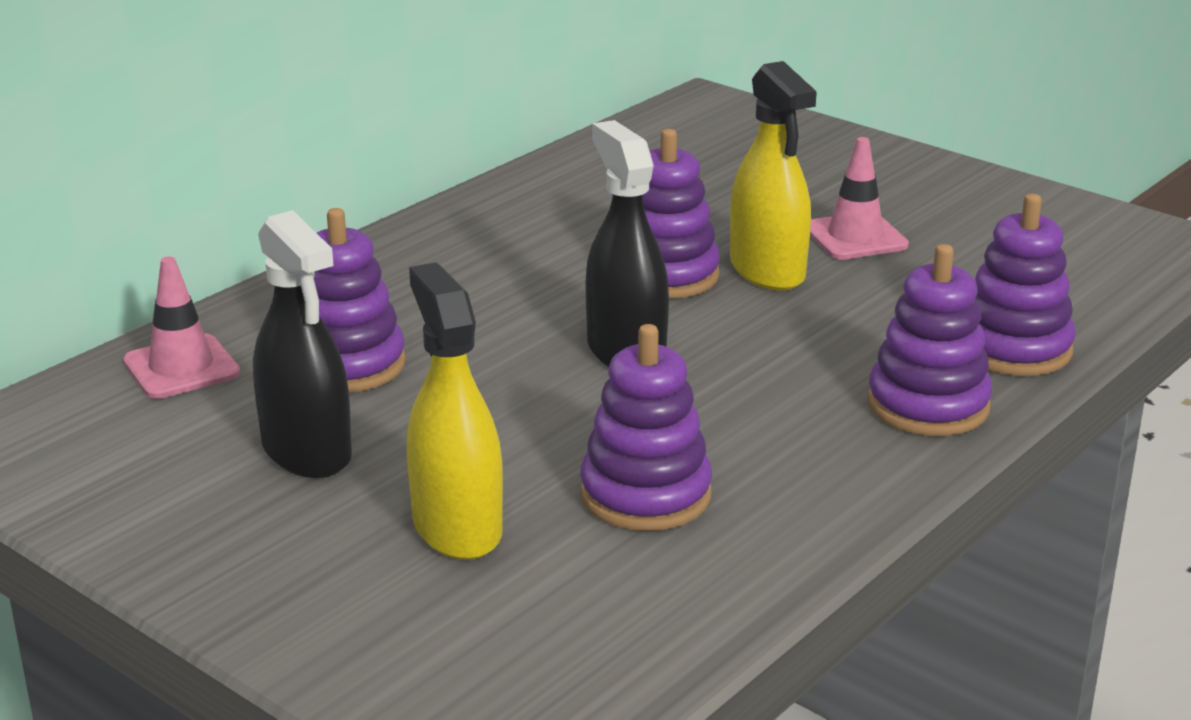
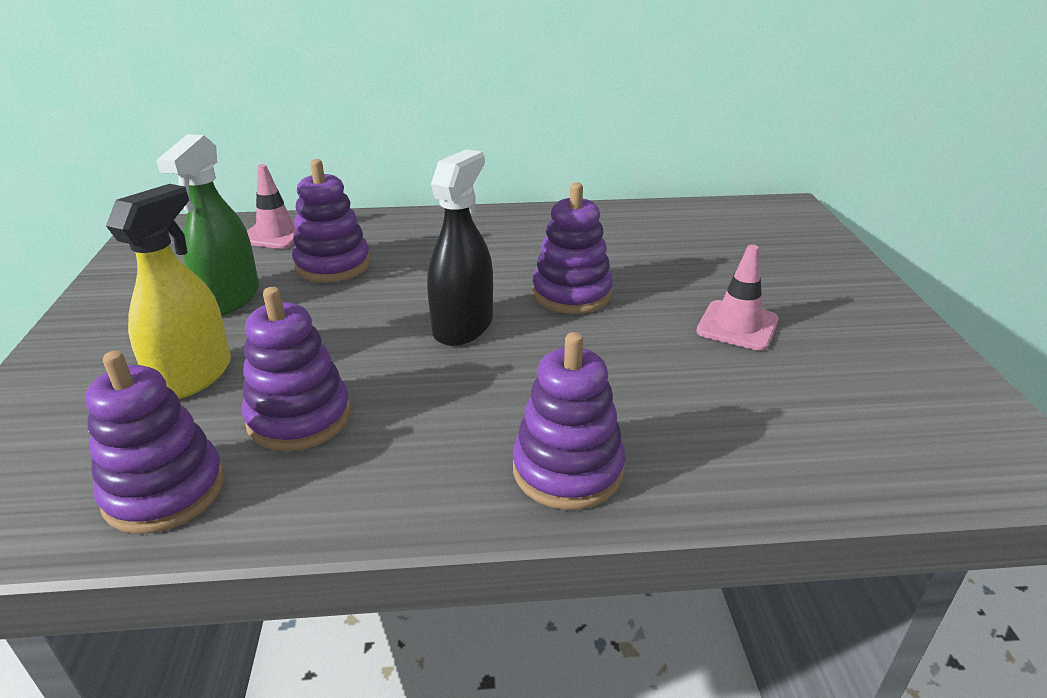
camera: 45 degrees right, 5 degrees up
(307, 451) = (230, 298): black spray bottle -> green spray bottle
(767, 271) = (637, 320): yellow spray bottle -> none
(1013, 348) = (712, 466): purple stacking toy -> purple stacking toy (164, 491)

